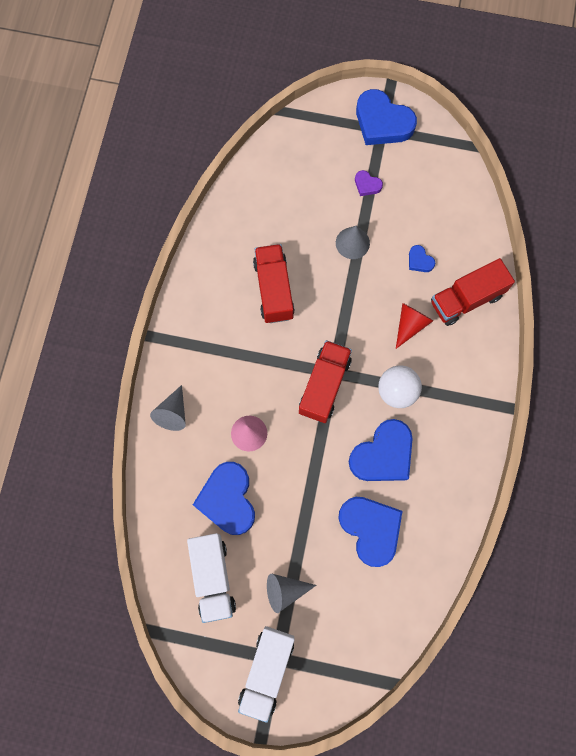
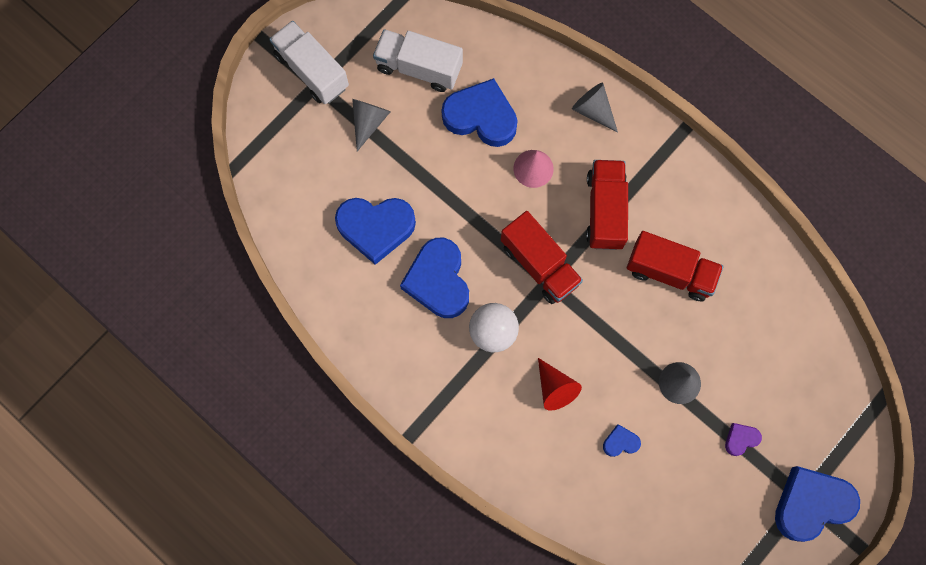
camera: 120 degrees right, 0 degrees up
(466, 299) = (550, 465): red truck -> red truck (605, 211)

